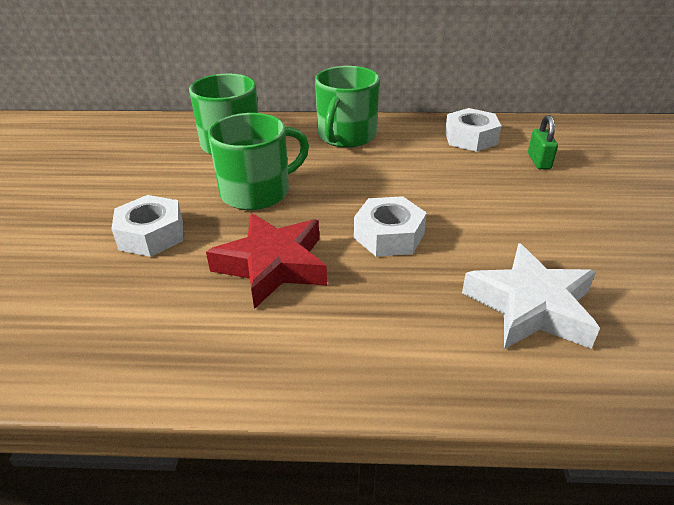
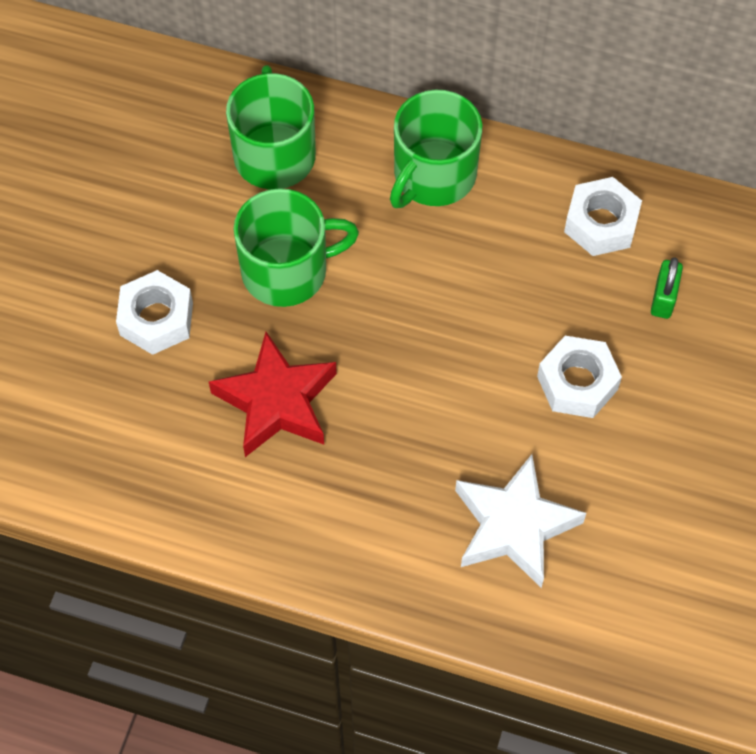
camera: 15 degrees right, 25 degrees up
(389, 235) = (415, 388): white nut -> white nut (577, 383)

